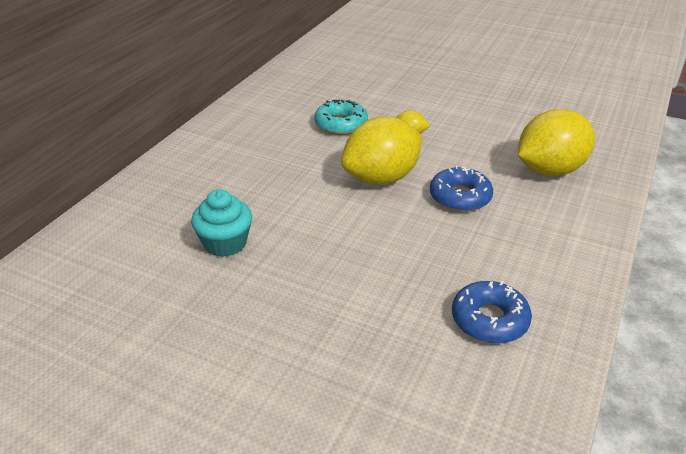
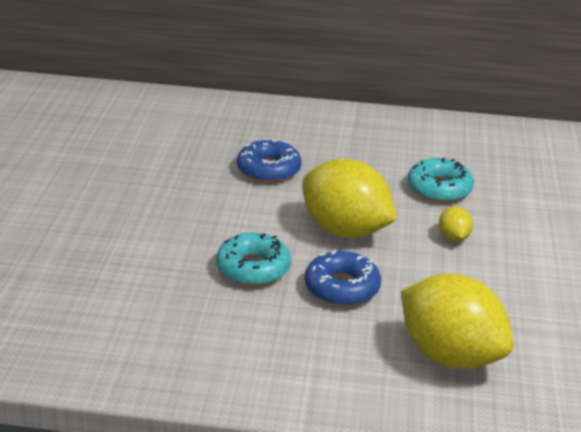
camera: 70 degrees right, 5 degrees down
(225, 243) = (188, 164): turquoise cupcake -> none
(420, 236) = (253, 268): none -> turquoise donut
(489, 320) = (138, 324): blue donut -> blue donut (268, 170)

